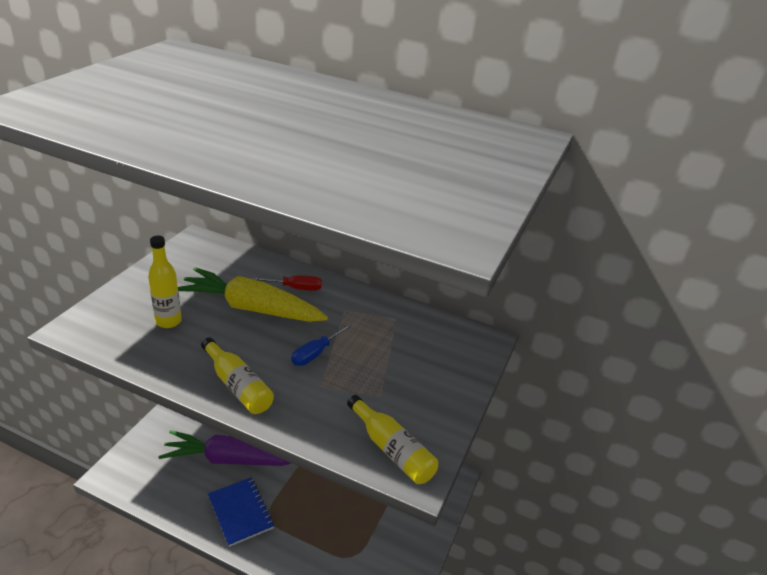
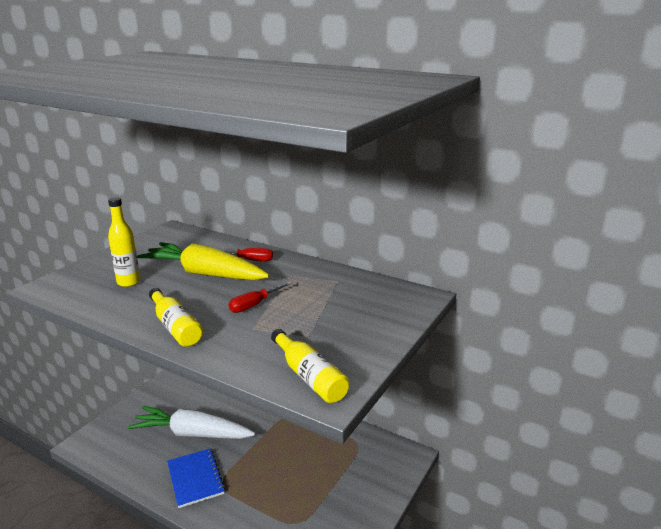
camera: 10 degrees right, 10 degrees down
(228, 459) = (192, 433): purple carrot -> white carrot
(315, 353) = (254, 305): blue screwdriver -> red screwdriver

